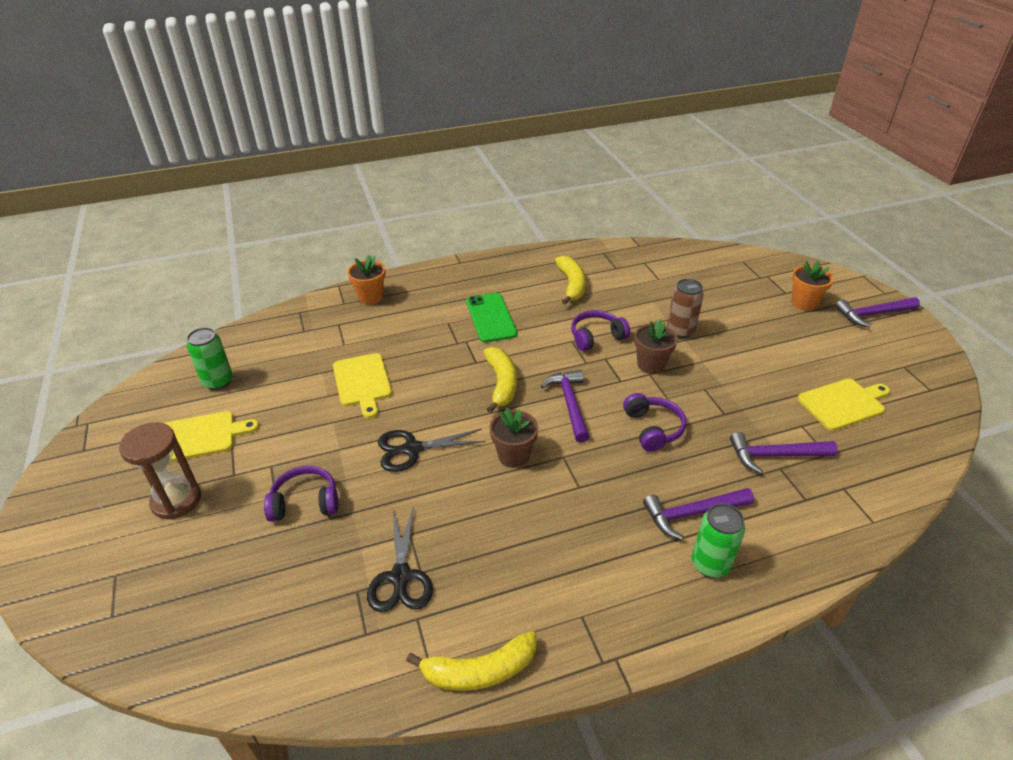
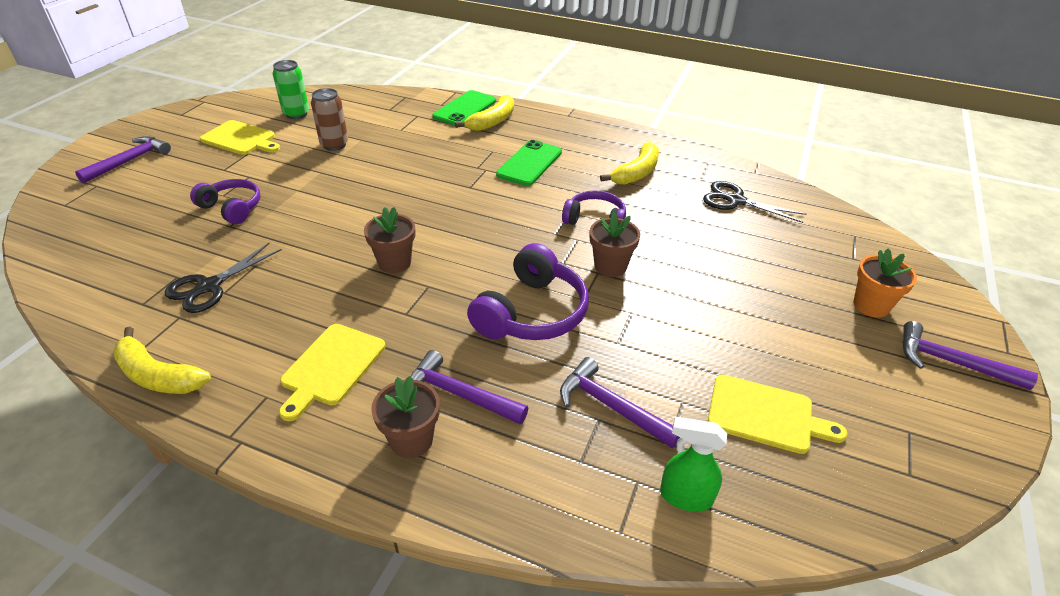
camera: 40 degrees right, 0 degrees up
(176, 500) = (177, 166): brown hourglass -> none
(362, 382) = (375, 158): yellow cutting board -> yellow cutting board (331, 367)
(370, 297) = (464, 109): orange flower pot -> green phone
(412, 449) = (338, 216): black scissors -> black scissors (736, 201)
(501, 384) = (464, 211): yellow banana -> yellow banana (492, 121)
(570, 404) = (492, 254): purple hammer -> purple hammer (129, 161)
(653, 428) = (531, 313): purple headphones -> purple headphones, size x1.56
(680, 331) = (684, 257): brown can -> brown can (334, 145)
(710, 564) = (411, 440): green can -> brown flower pot
(872, 478) = (685, 496): none -> green spray bottle

